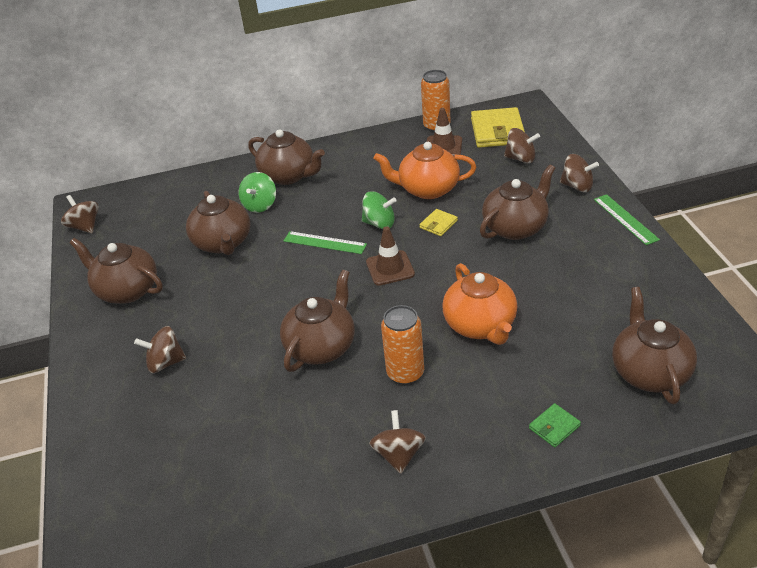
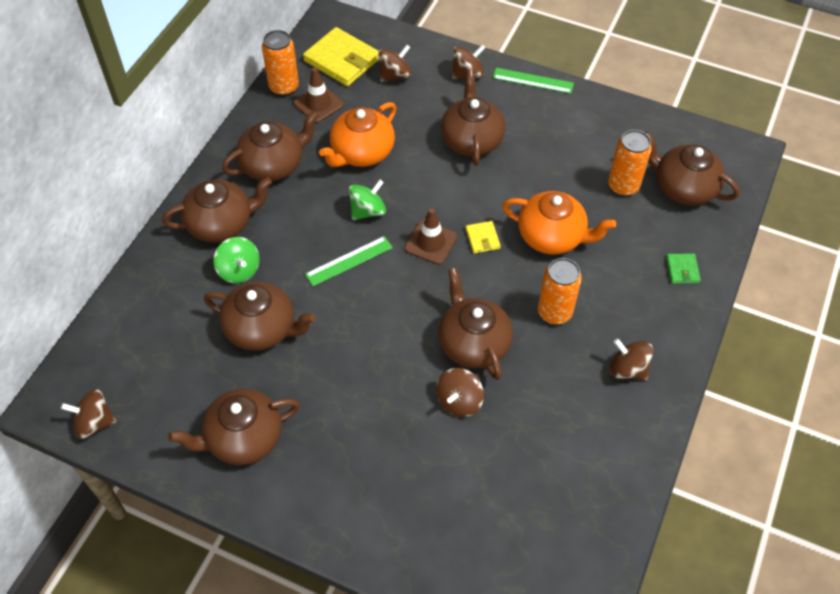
camera: 55 degrees left, 15 degrees up
(165, 362) = (378, 460): brown spinning top -> brown spinning top (459, 401)
(364, 163) = (273, 165): none -> brown teapot
(438, 224) = (413, 178): yellow wallet -> yellow wallet (482, 238)
(594, 333) = (623, 186): none -> orange can

